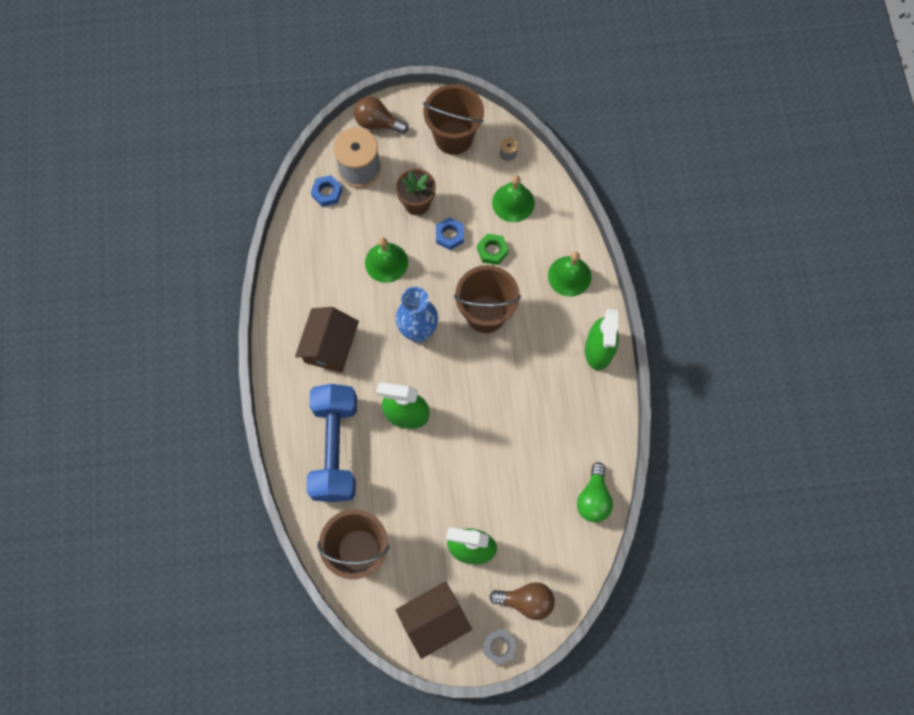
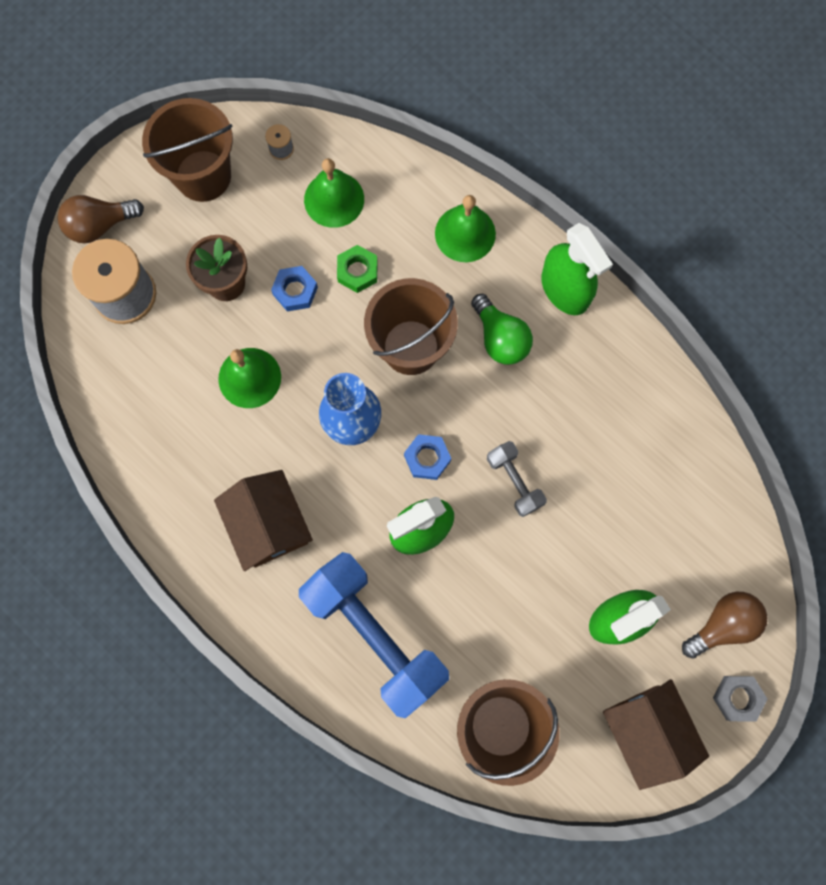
camera: 40 degrees left, 5 degrees up
(327, 193) = (111, 351): blue nut -> blue nut (427, 458)
(434, 620) = (646, 731): brown house -> brown house turned 45 degrees counterclockwise
(479, 430) = (514, 481): none -> grey dumbbell
(593, 499) = (696, 455): green light bulb -> green light bulb (500, 338)

